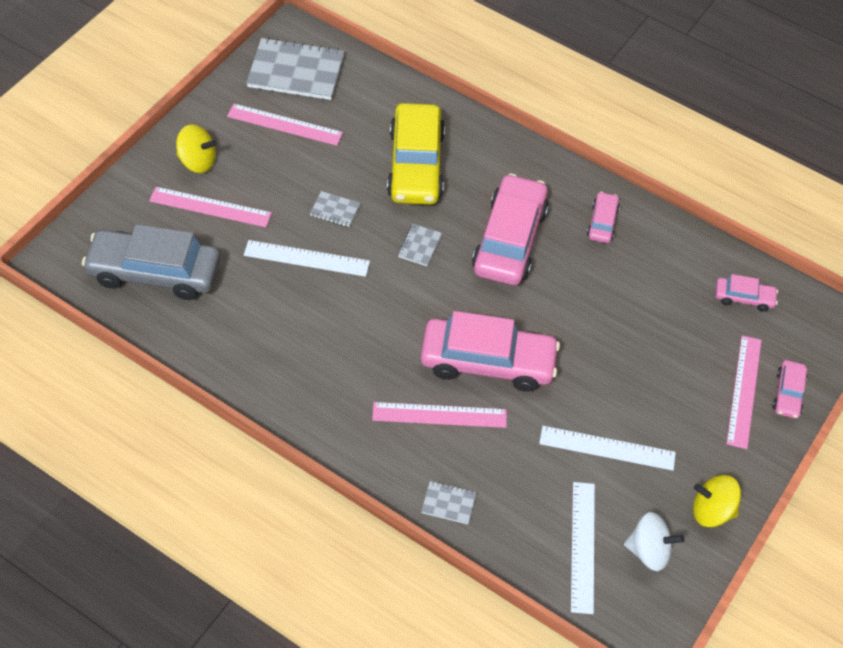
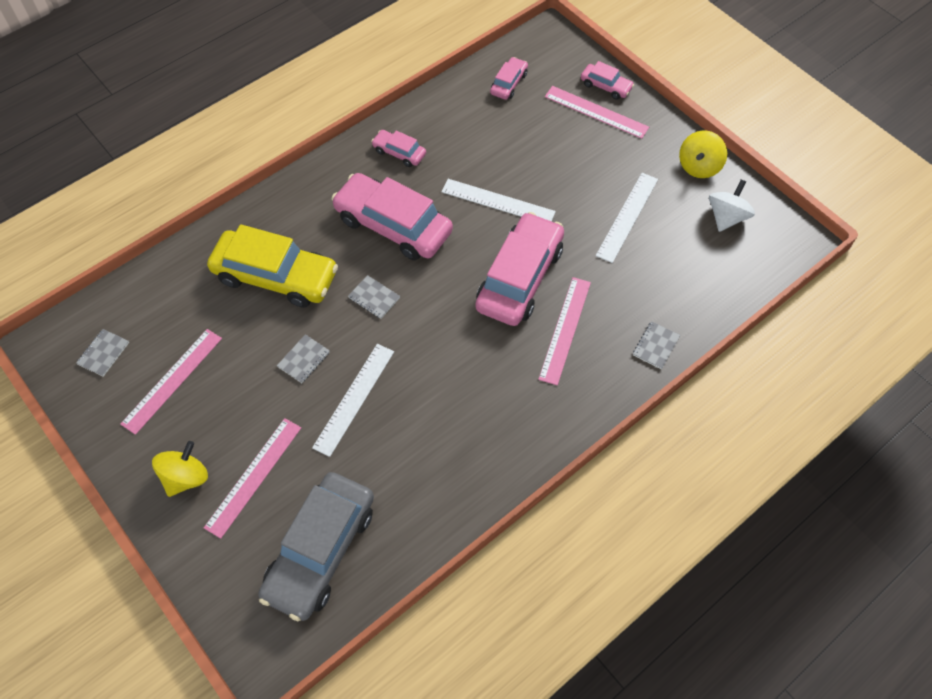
camera: 70 degrees left, 5 degrees up
(296, 71) = (103, 353): grey notebook -> grey notebook, size x0.46
(582, 546) = (714, 260): white ruler -> white ruler (498, 202)

